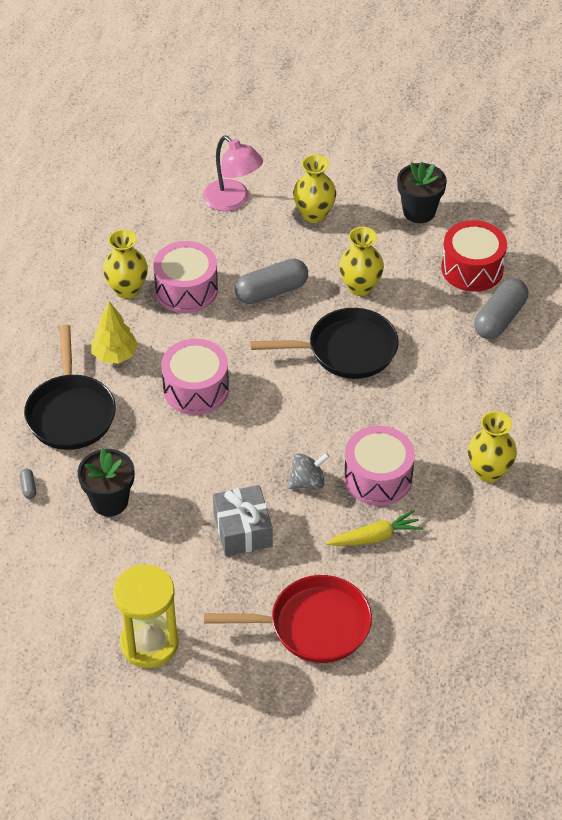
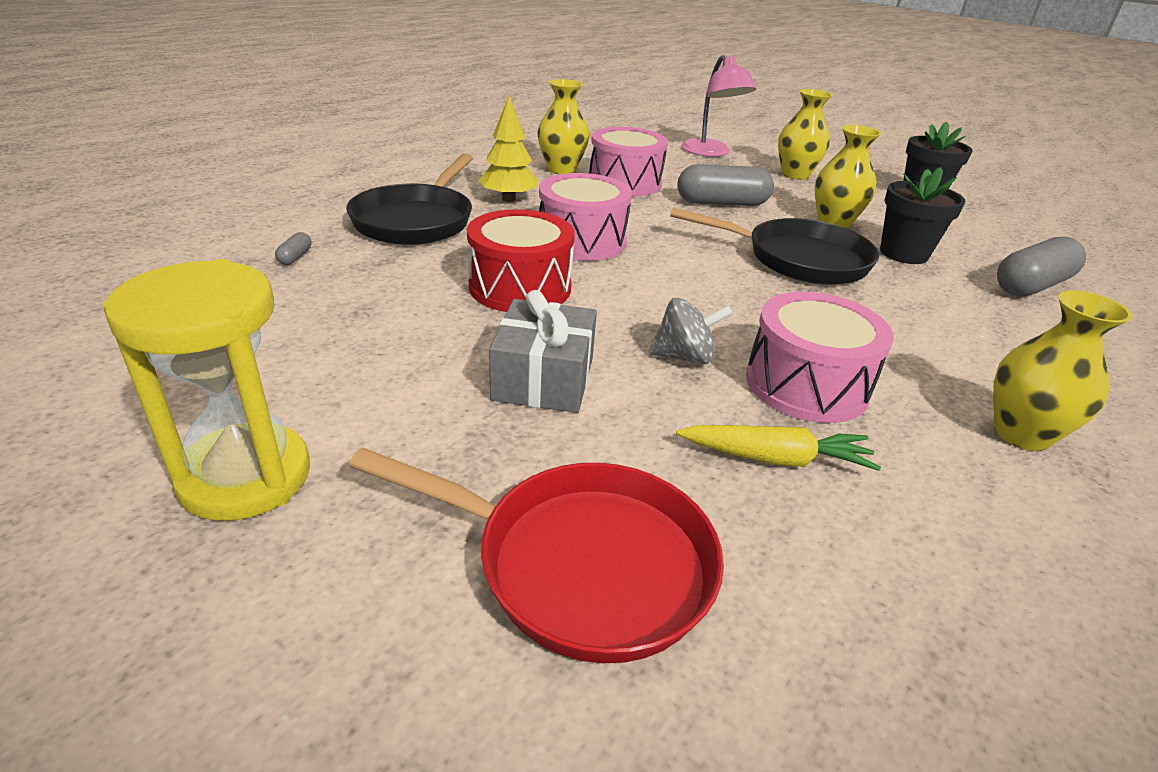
camera: 20 degrees right, 15 degrees down
(109, 501) = (379, 295): black flower pot -> black flower pot (903, 254)
(472, 268) = (988, 242): red drum -> red drum (520, 287)

